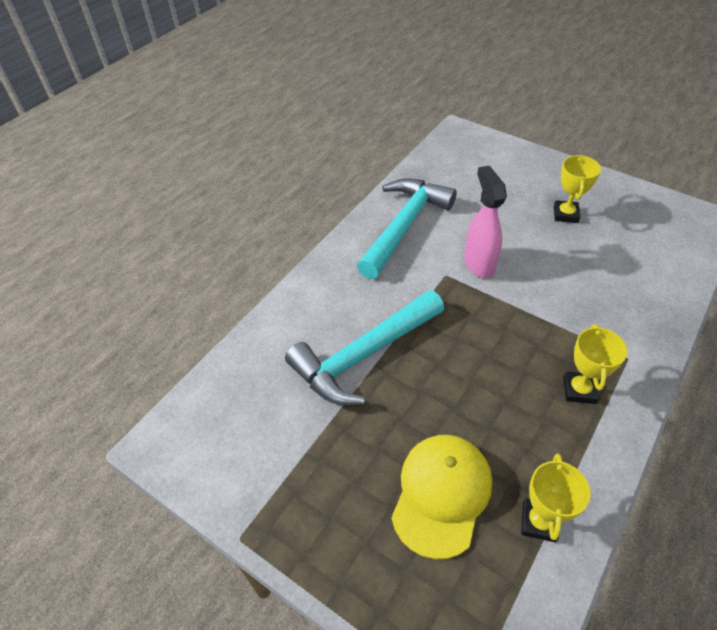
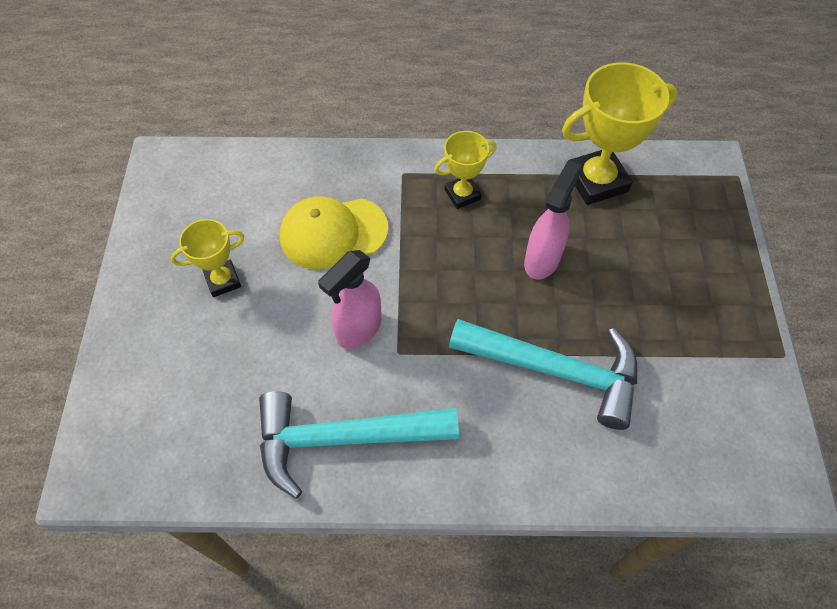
camera: 125 degrees left, 10 degrees up
(441, 494) = (629, 244): yellow cap -> yellow cap (333, 233)
(469, 409) = (542, 260): none -> pink spray bottle
(539, 522) = (596, 181): yellow trophy -> yellow trophy, size x1.75

